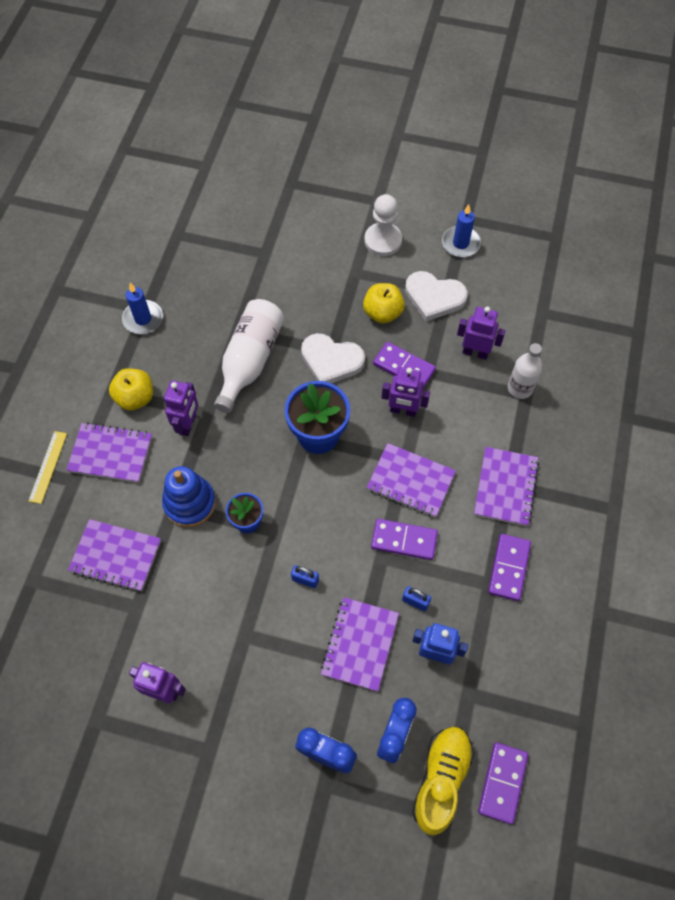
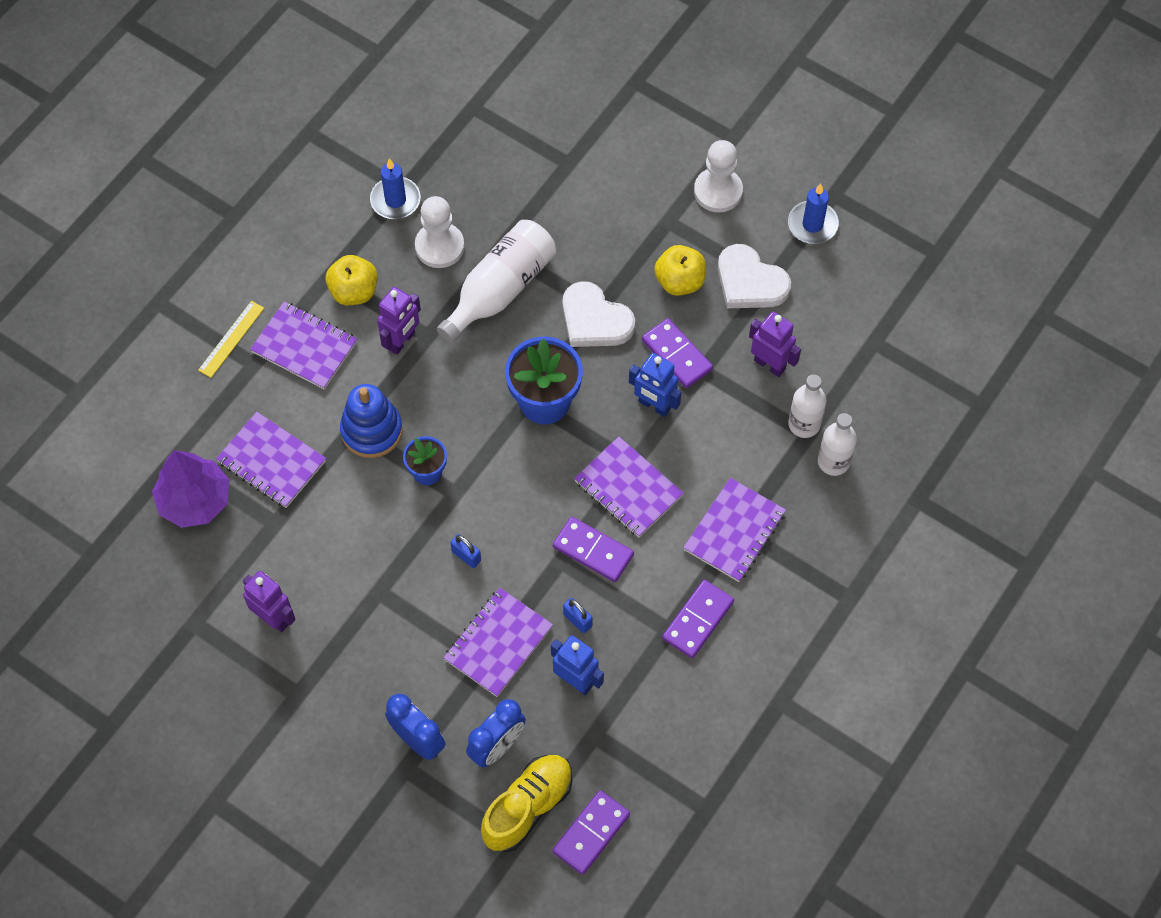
camera: 20 degrees right, 0 degrees up
(61, 611) = (195, 500): none -> purple tree
(190, 343) = (439, 246): none -> white pawn
(403, 410) = (654, 405): purple robot -> blue robot
(554, 409) = (833, 461): none -> white bottle

